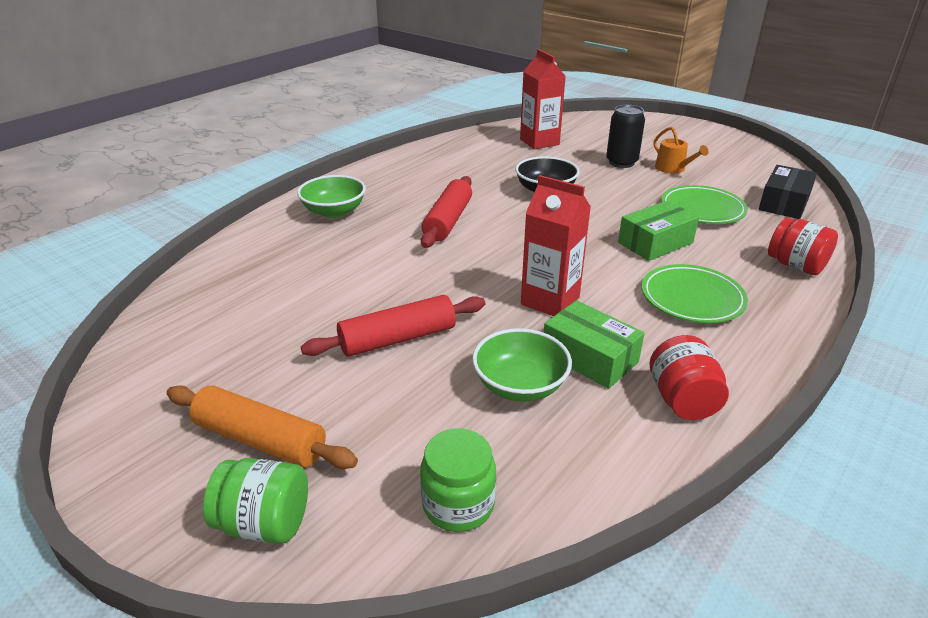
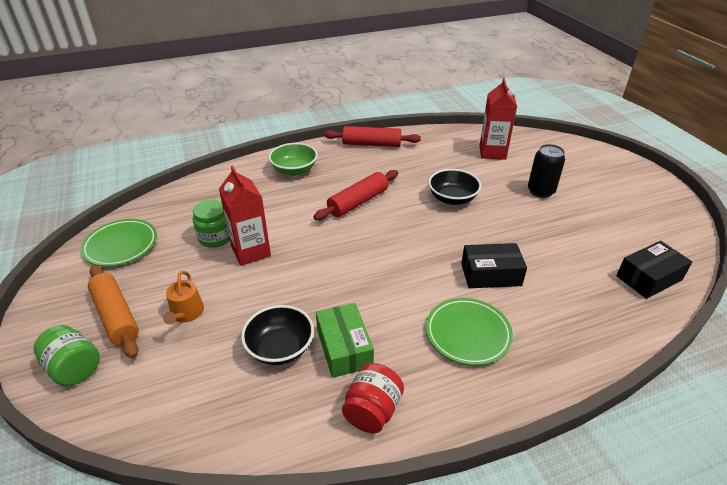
camera: 30 degrees right, 5 degrees up
(398, 338) = (243, 281): red rolling pin -> red rolling pin (371, 144)
(458, 504) = (170, 410): green jar -> green jar (215, 237)
(520, 385) = (280, 348): green bowl -> black bowl
(550, 301) = (362, 293): red carton -> red carton (251, 251)
(655, 243) = (490, 274): green box -> black box
(673, 169) = (580, 211): orange watering can -> orange watering can (186, 314)
(702, 209) = (564, 258): green plate -> green plate (121, 245)
(795, 266) = (590, 341): red jar -> none

